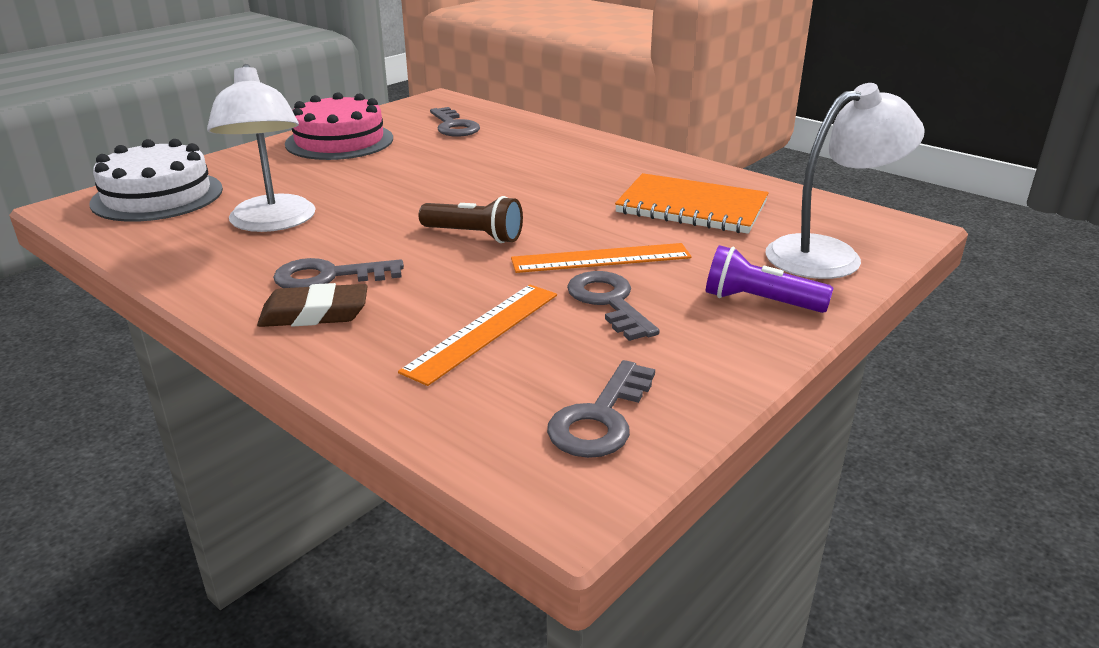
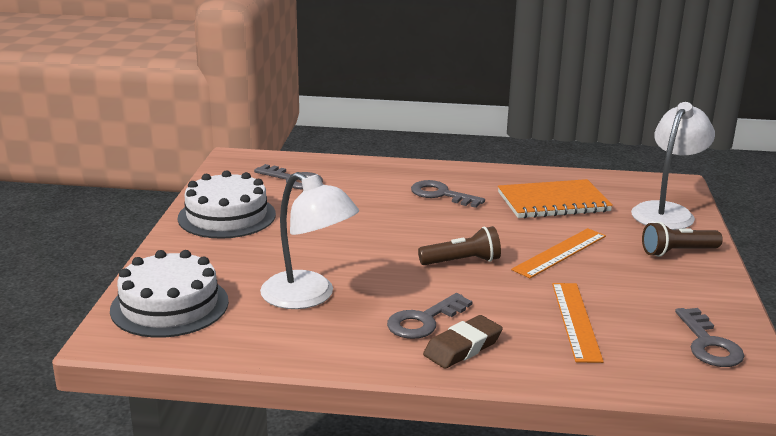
camera: 35 degrees left, 5 degrees down
(339, 141) = (227, 216): pink cake -> white cake
(609, 302) = (608, 279): grey key -> grey key (441, 194)
(759, 302) = (677, 252): purple flashlight -> brown flashlight

